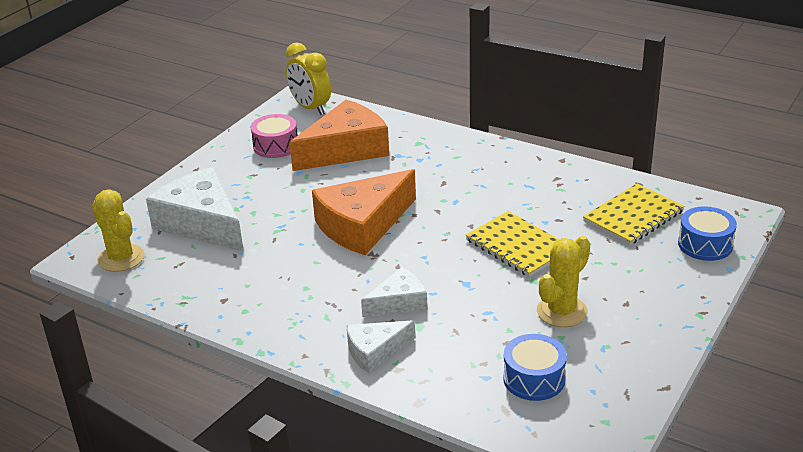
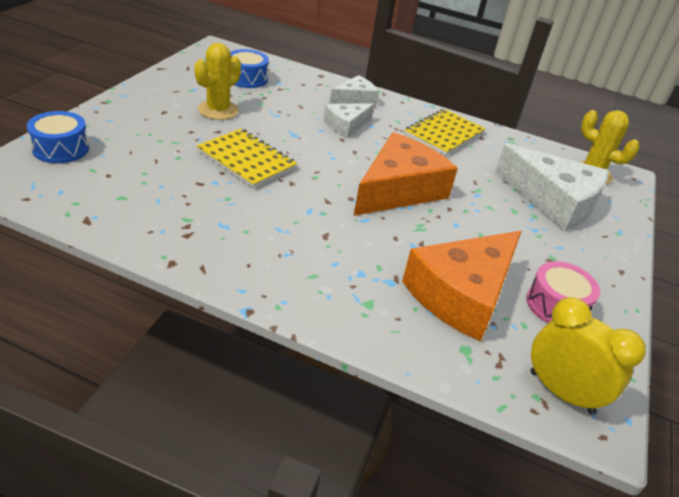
camera: 165 degrees right, 5 degrees up
(633, 216) = (117, 181): yellow notebook -> yellow notebook (444, 134)

